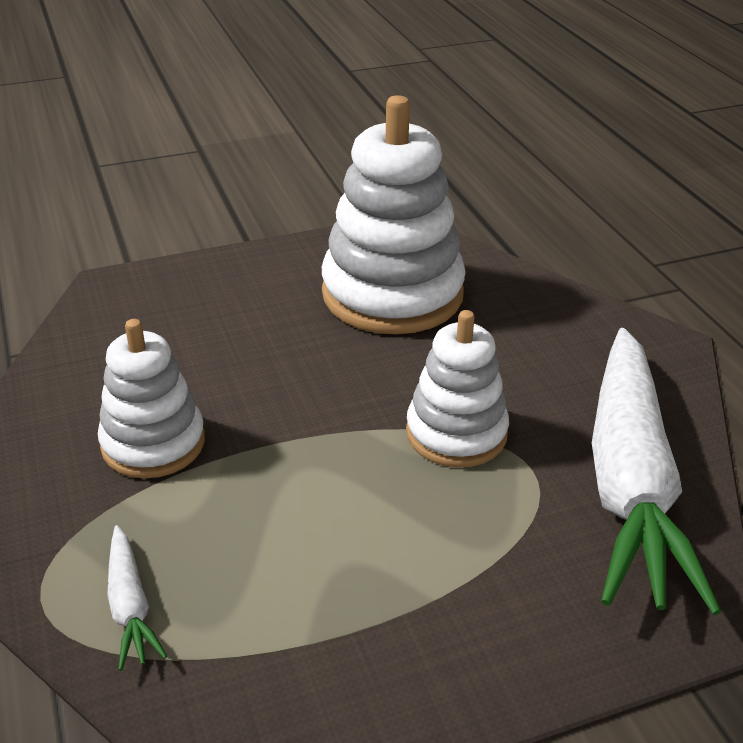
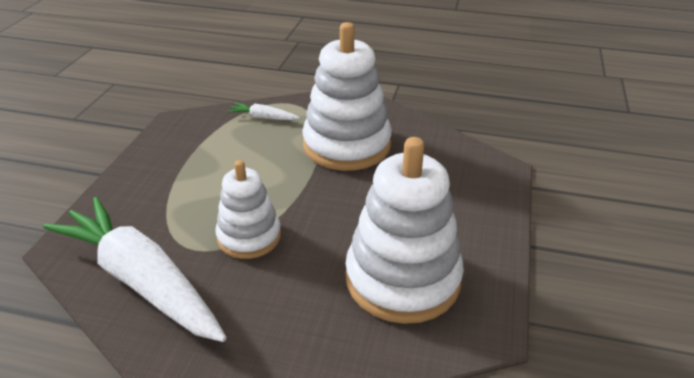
camera: 125 degrees right, 0 degrees up
(153, 443) = (347, 145): white stacking toy -> white stacking toy, size x1.67

